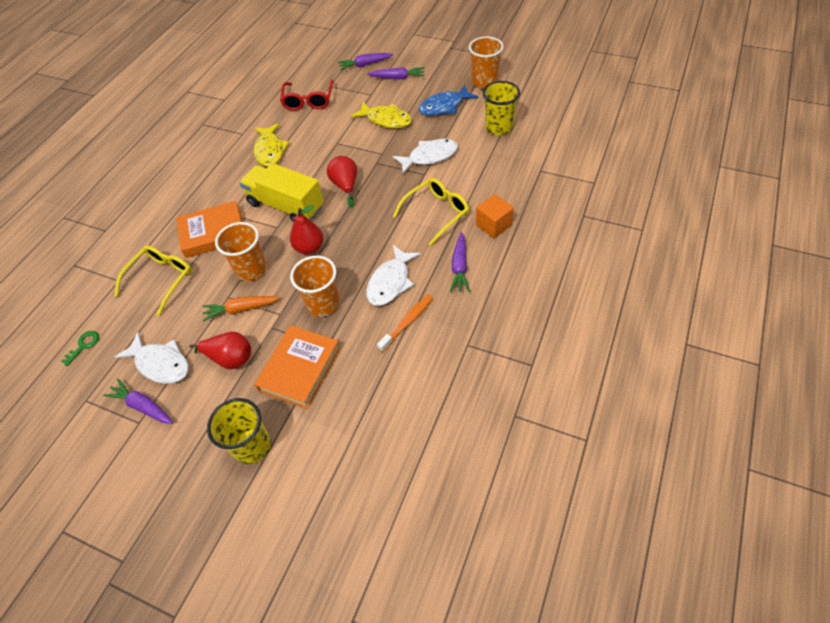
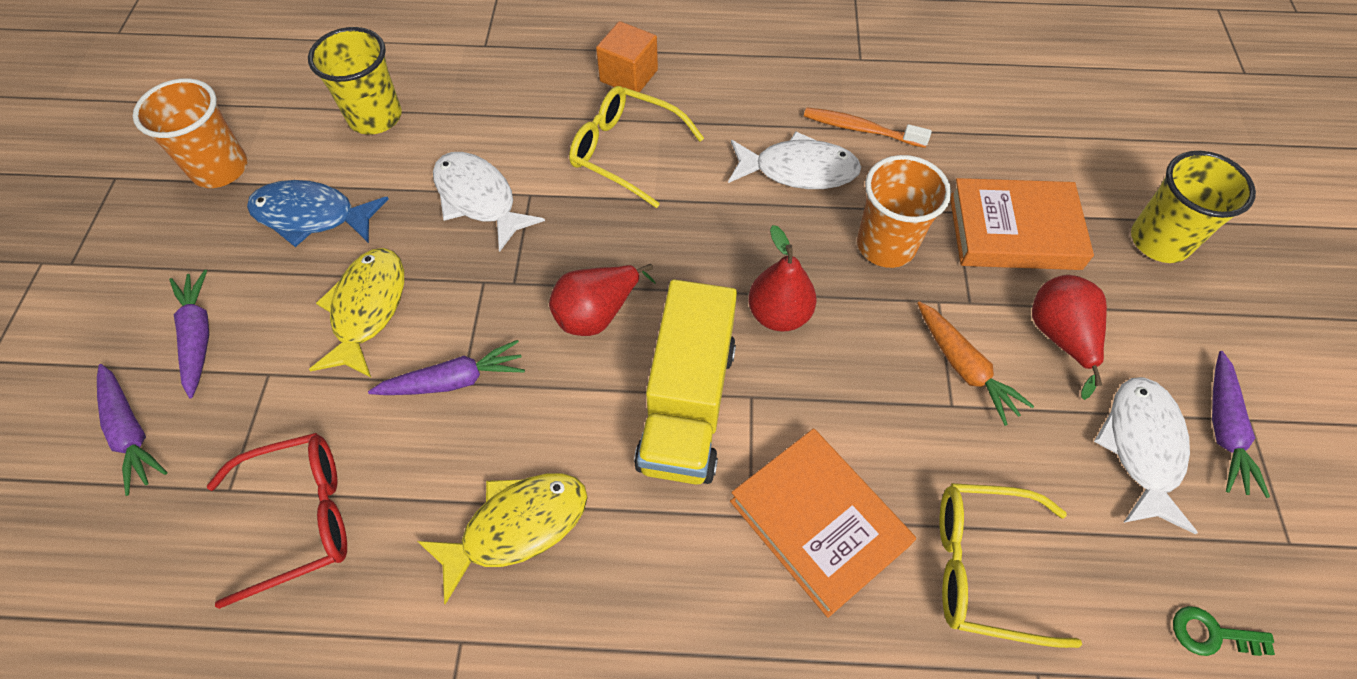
camera: 115 degrees left, 5 degrees up
(251, 269) = (873, 393): orange cup -> none
(444, 106) = (312, 216): blue fish -> blue fish turned 150 degrees clockwise
(459, 267) = (730, 96): purple carrot -> purple carrot (454, 380)

